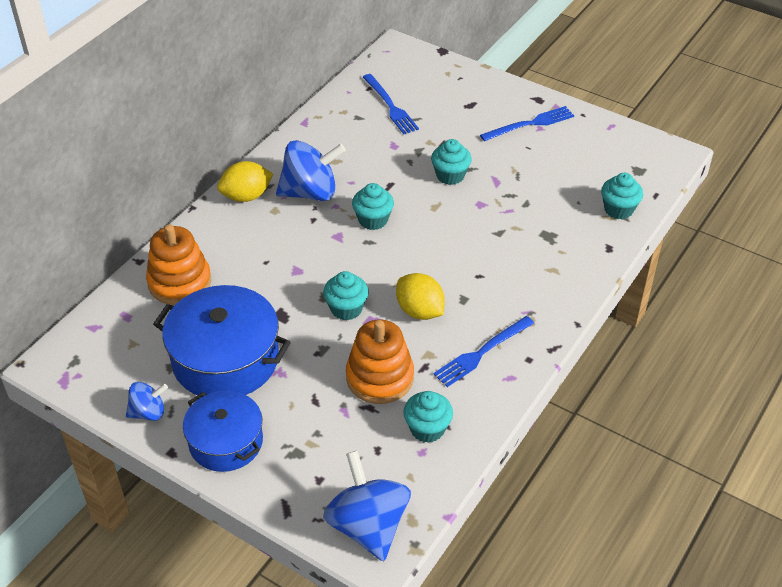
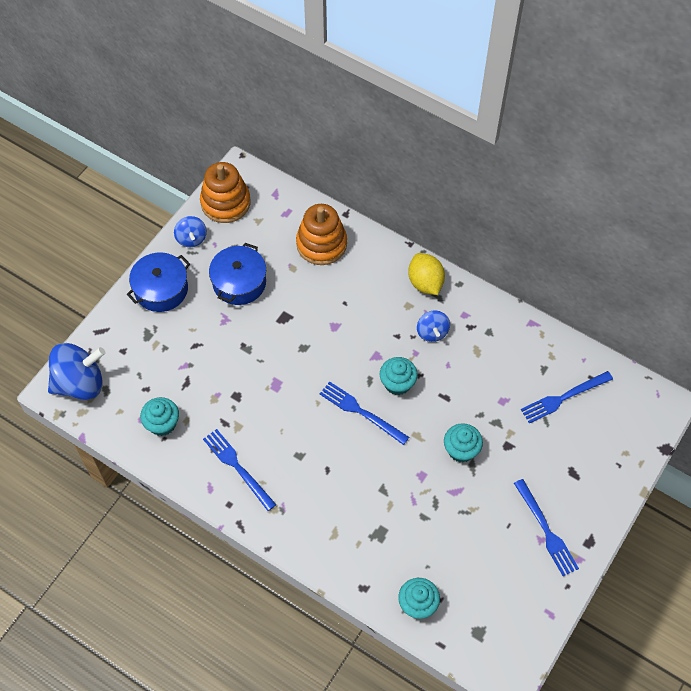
camera: 90 degrees right, 15 degrees up
(225, 359) = (239, 282): blue pot -> blue pot, size x0.65
(310, 192) = (432, 332): blue spinning top -> blue spinning top, size x0.54
(346, 308) = (290, 364): turquoise cupcake -> none
(380, 377) = (215, 390): orange stacking toy -> orange stacking toy (225, 203)
(408, 248) = (361, 412): none -> blue fork
(420, 311) = (286, 420): yellow lemon -> none

